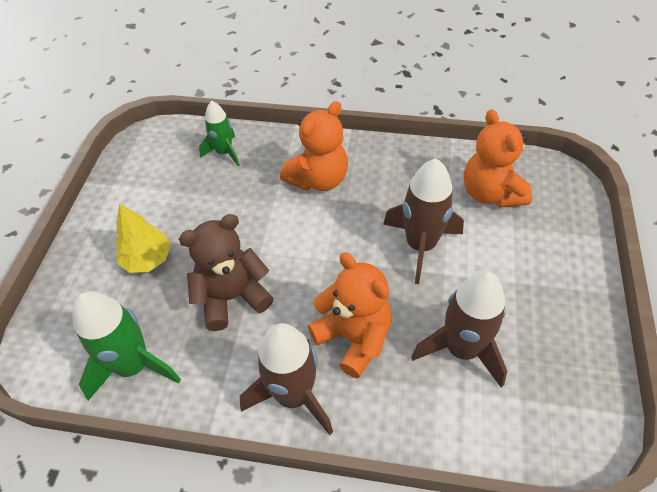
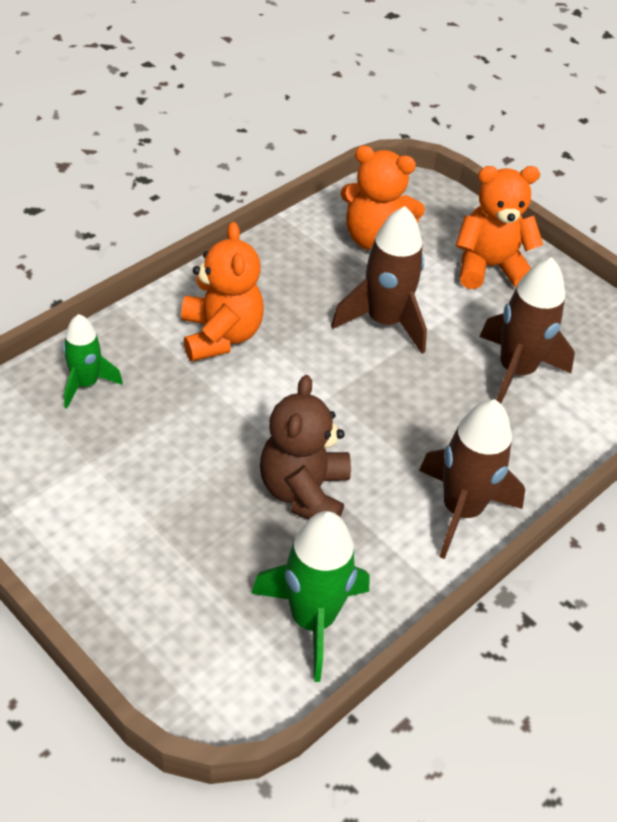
camera: 60 degrees left, 5 degrees down
(147, 259) = (175, 536): yellow tree -> none
(353, 338) = (439, 431): orange teddy bear -> orange teddy bear (489, 267)

